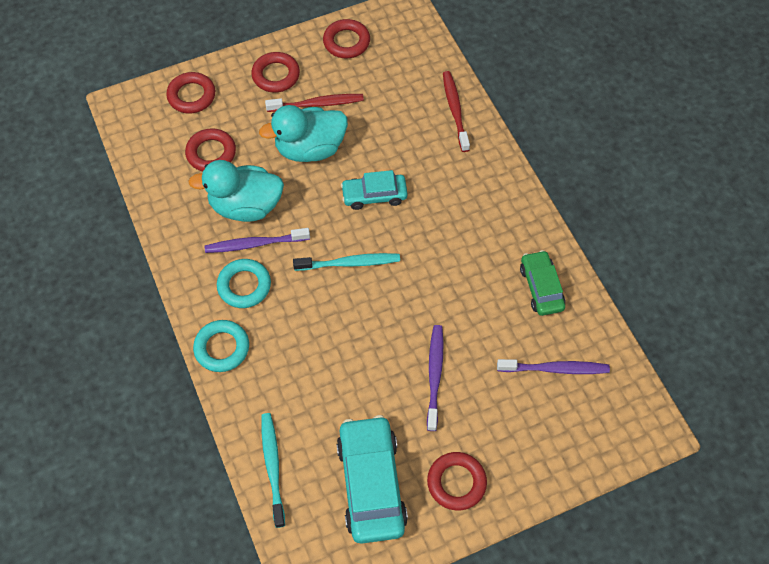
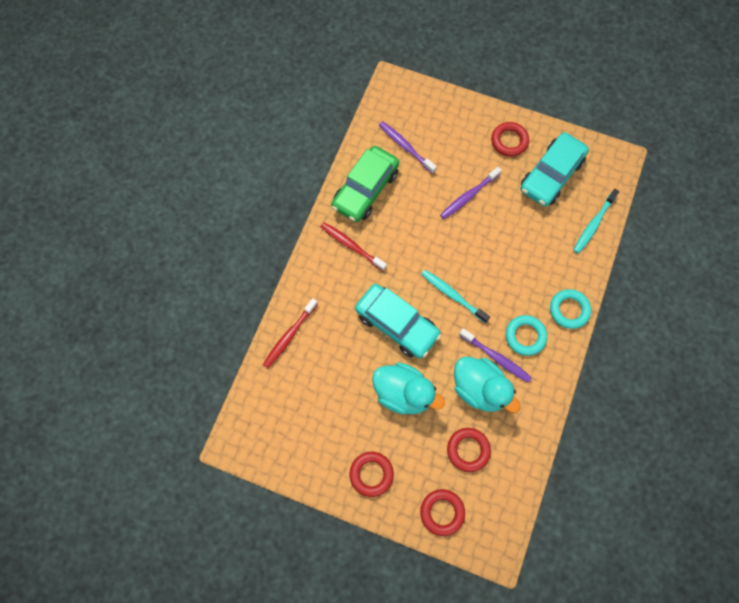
camera: 135 degrees left, 10 degrees up
(317, 104) = (367, 423): red toothbrush -> red toothbrush (351, 246)
(346, 42) = (299, 456): red ring -> none
(374, 195) = (397, 324): turquoise car -> turquoise car, size x1.65
(541, 287) = (365, 189): green car -> green car, size x1.65

